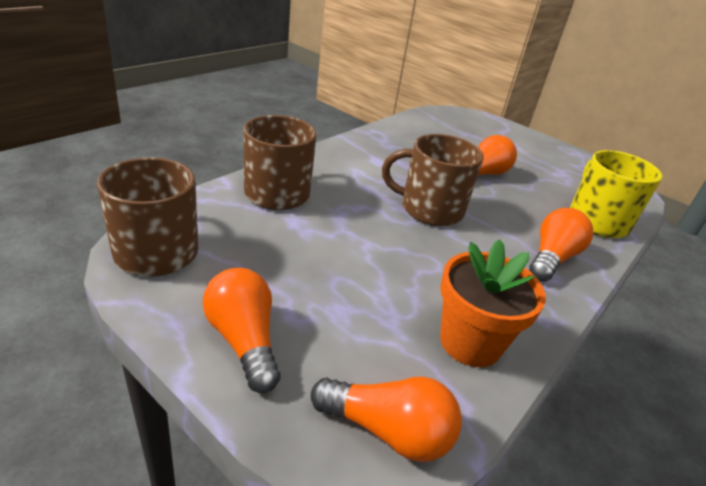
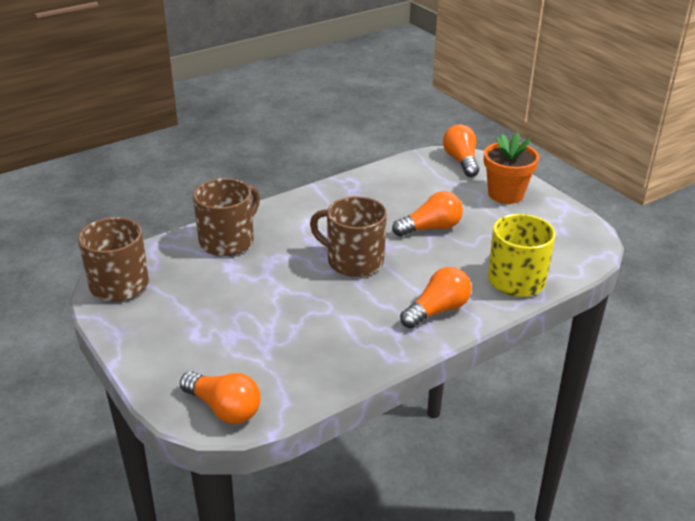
camera: 20 degrees right, 0 degrees up
(244, 340) = (157, 347): orange light bulb -> orange light bulb (461, 161)
(470, 342) = (316, 365): orange flower pot -> orange flower pot (505, 194)

